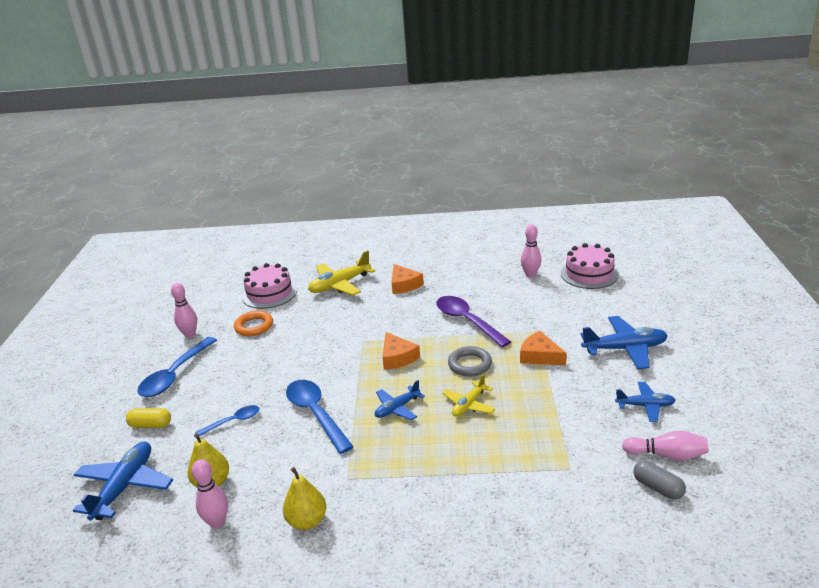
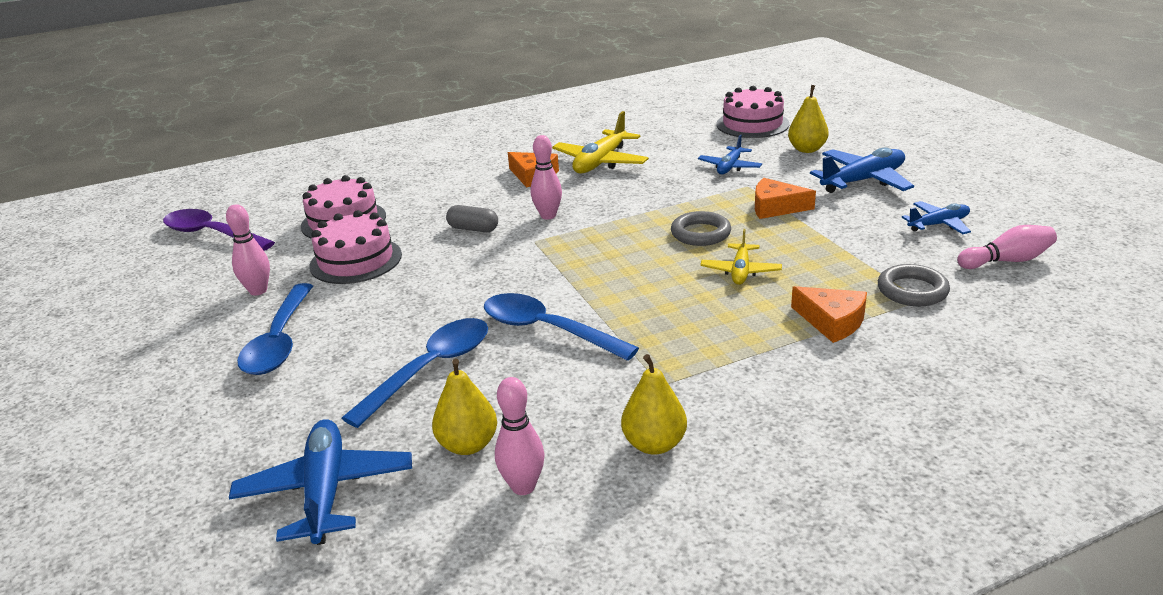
camera: 25 degrees left, 0 degrees up
(151, 425) = (297, 408): yellow capsule -> none
(233, 421) = (431, 369): blue spoon -> blue spoon, size x1.80
(254, 326) = (356, 260): orange ring -> pink cake
(340, 285) = (442, 192): yellow plane -> yellow plane (601, 162)
(397, 357) = (600, 247): orange cheese -> orange cheese (832, 321)
(397, 408) = (653, 297): blue plane -> blue plane (729, 167)
(467, 321) = (653, 194): purple spoon -> purple spoon (211, 234)
(530, 275) = (685, 137): pink bowling pin -> pink bowling pin (548, 216)
(571, 459) = (912, 291): none -> grey ring
(608, 308) = (807, 149): none -> yellow pear
(657, 487) = (1029, 291): grey capsule -> grey capsule (473, 229)

